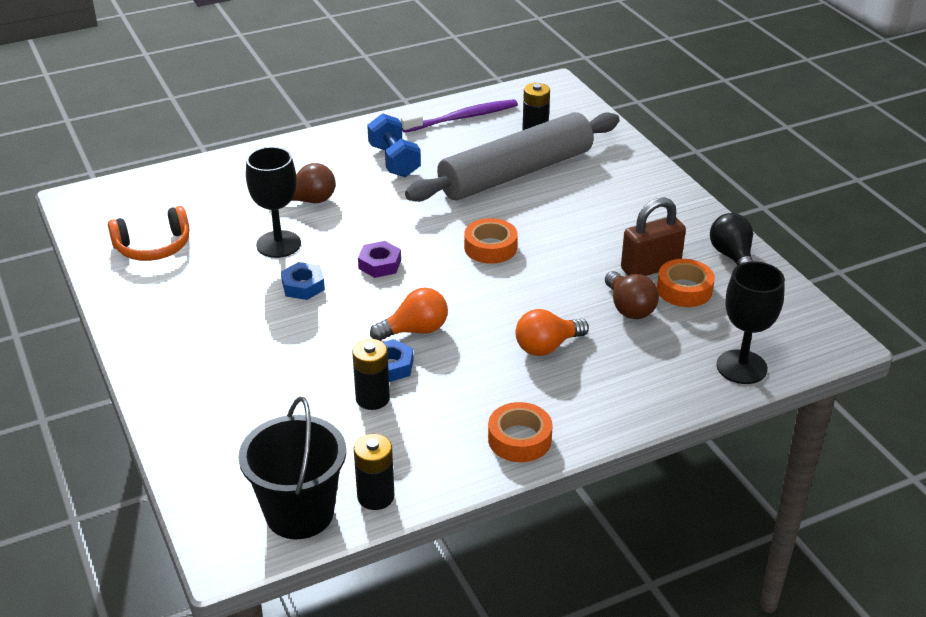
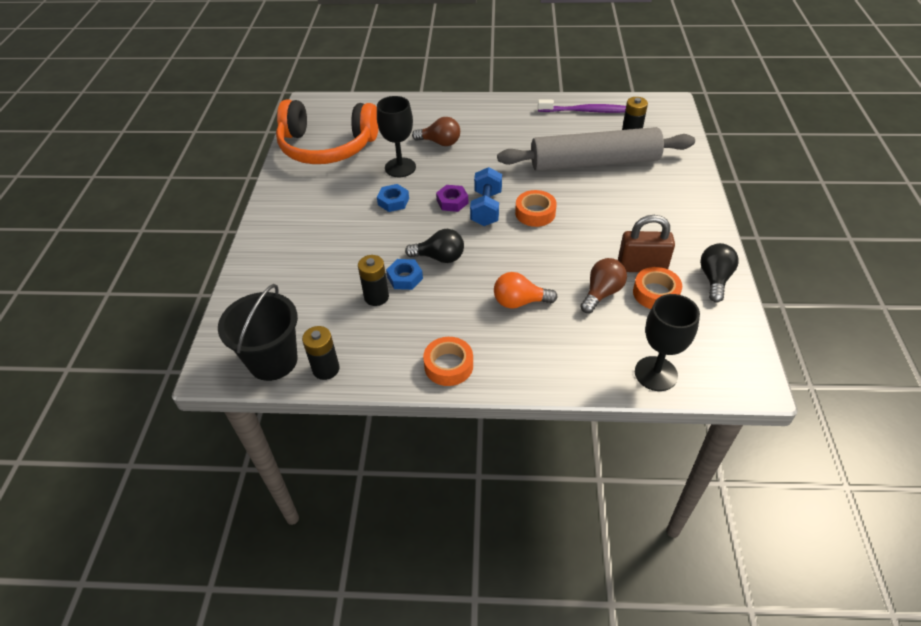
camera: 30 degrees right, 10 degrees up
(153, 246) = (327, 146): orange headphones -> orange headphones, size x1.86
(394, 161) = (516, 130): blue dumbbell -> blue dumbbell (486, 208)
(415, 330) = (439, 257): orange light bulb -> black light bulb
(629, 308) = (602, 293): brown light bulb -> brown light bulb turned 150 degrees counterclockwise

